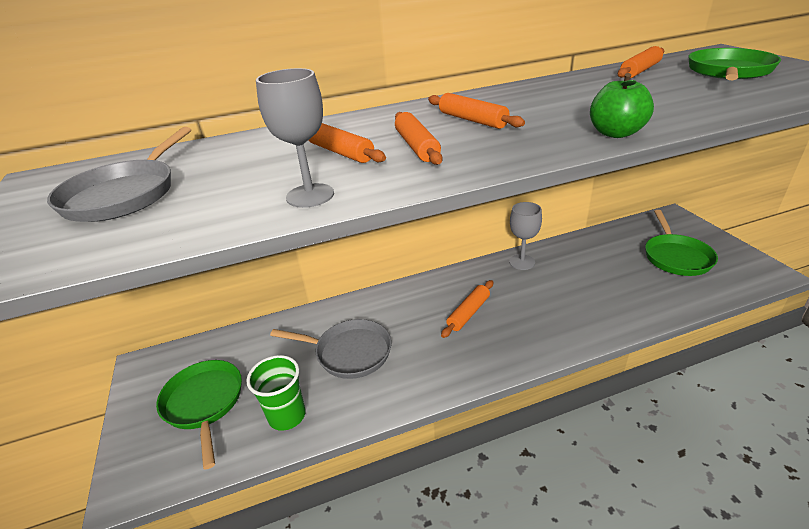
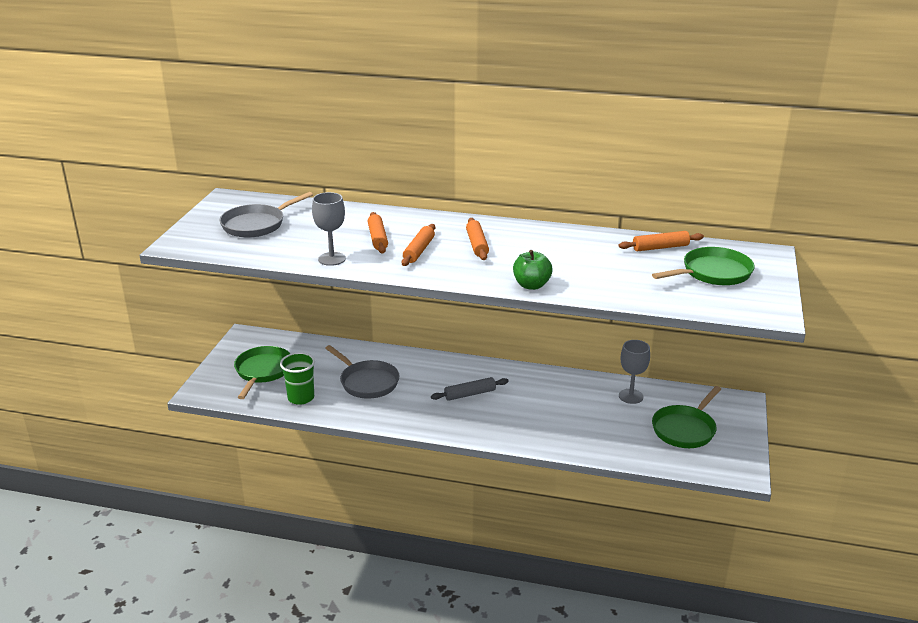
camera: 30 degrees right, 5 degrees down
(468, 313) = (470, 394): orange rolling pin -> grey rolling pin
(522, 262) = (554, 379): grey goblet -> grey goblet (630, 396)

